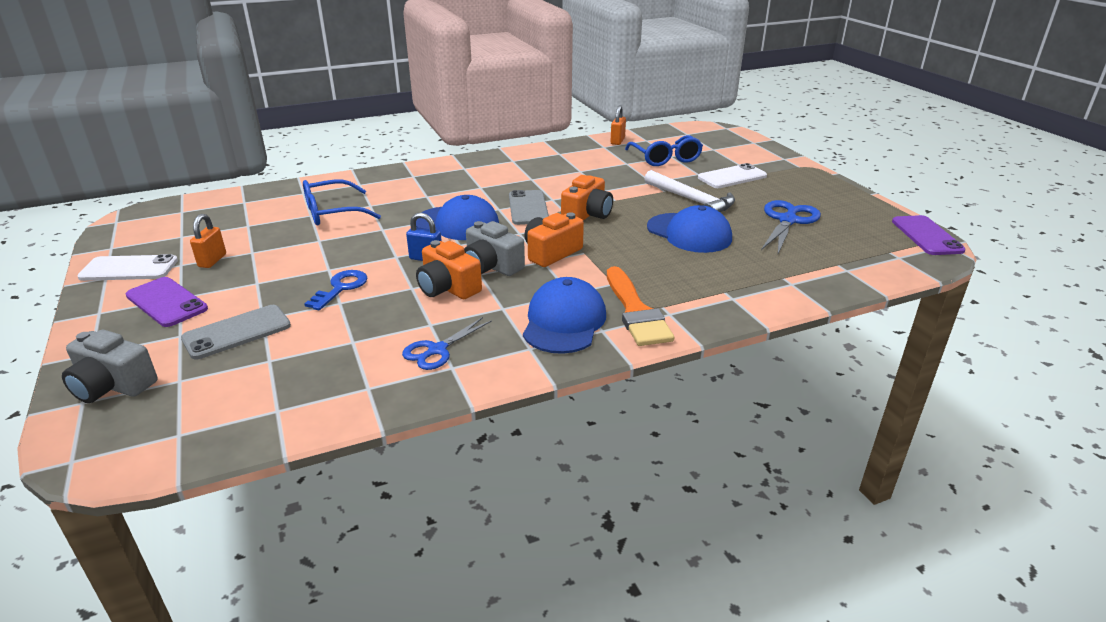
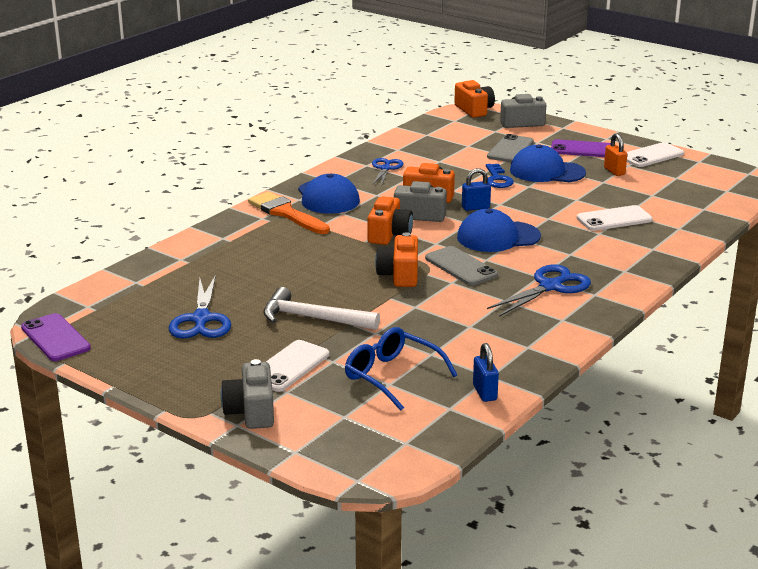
camera: 150 degrees right, 5 degrees down
(97, 454) = (474, 110): none -> orange camera
(332, 213) = (614, 219): blue glasses -> white phone
(485, 179) = (550, 287): none -> blue scissors
(617, 141) = (484, 392): orange padlock -> blue padlock
(689, 233) = (290, 280): blue cap -> blue cap (547, 171)
(772, 162) = (251, 411): none -> grey camera

